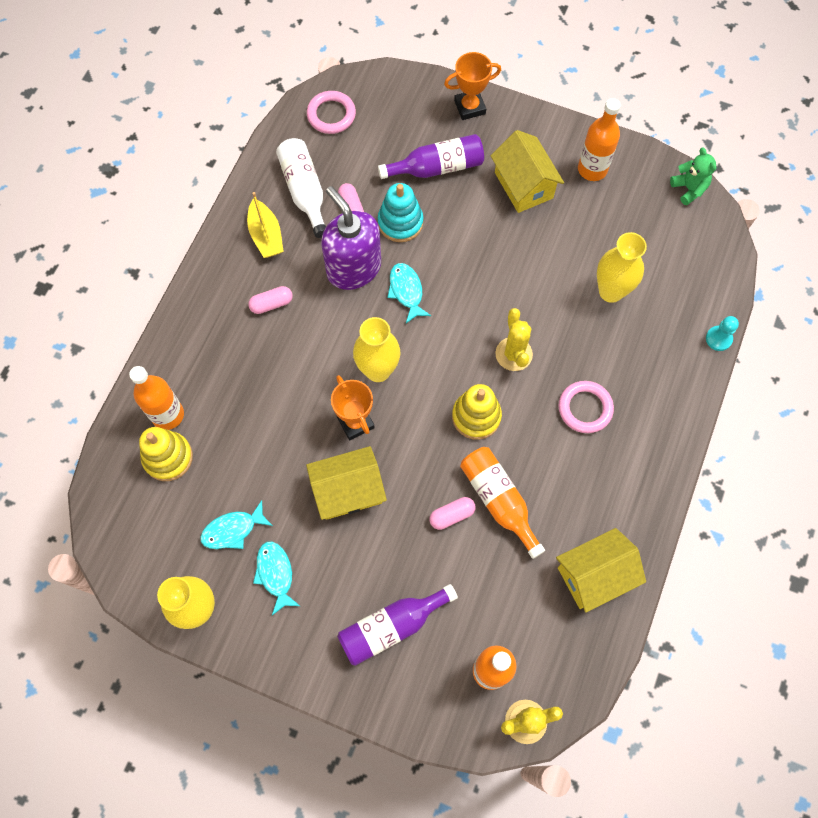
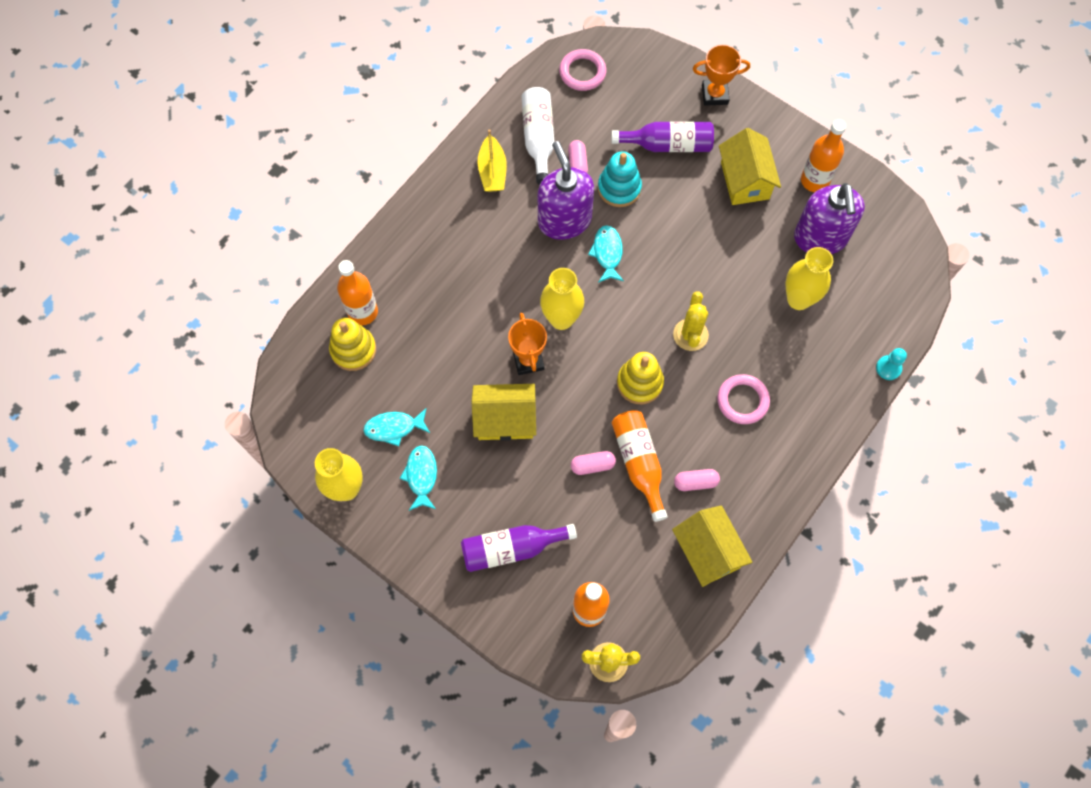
camera: 15 degrees right, 0 degrees up
(271, 304) = (481, 235): pink capsule -> pink capsule (695, 482)
(594, 575) = (707, 552): yellow house -> yellow house turned 75 degrees clockwise
(614, 225) = (820, 238): none -> purple soap dispenser
(689, 189) = (903, 221): green teddy bear -> none

